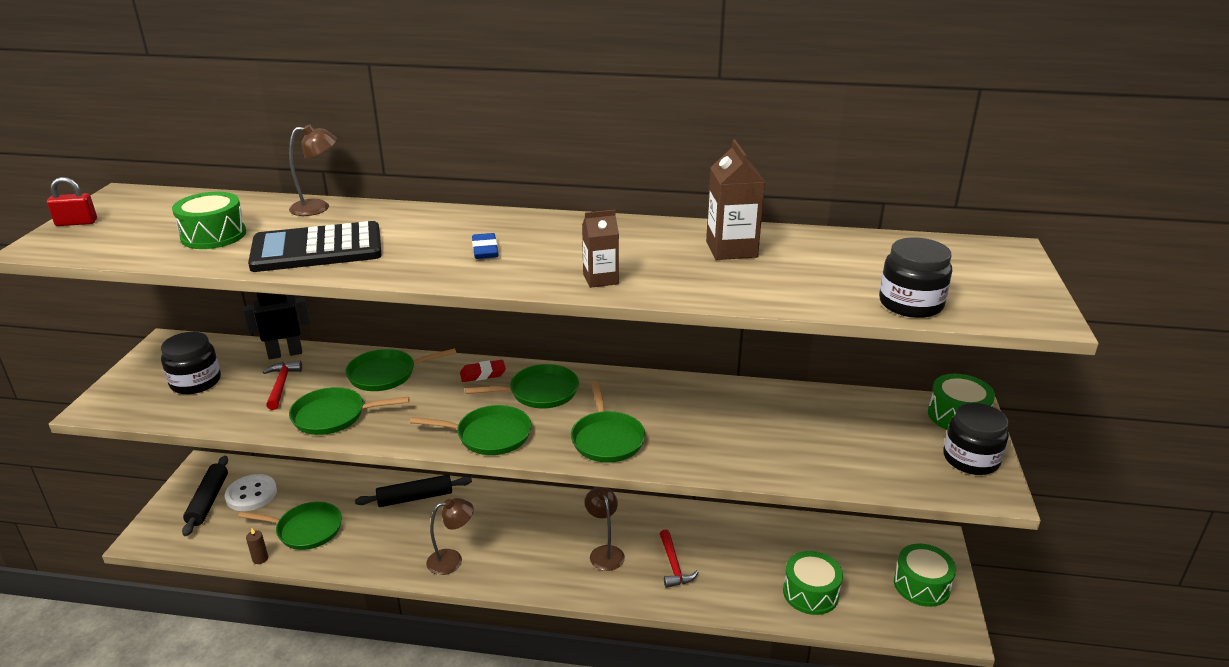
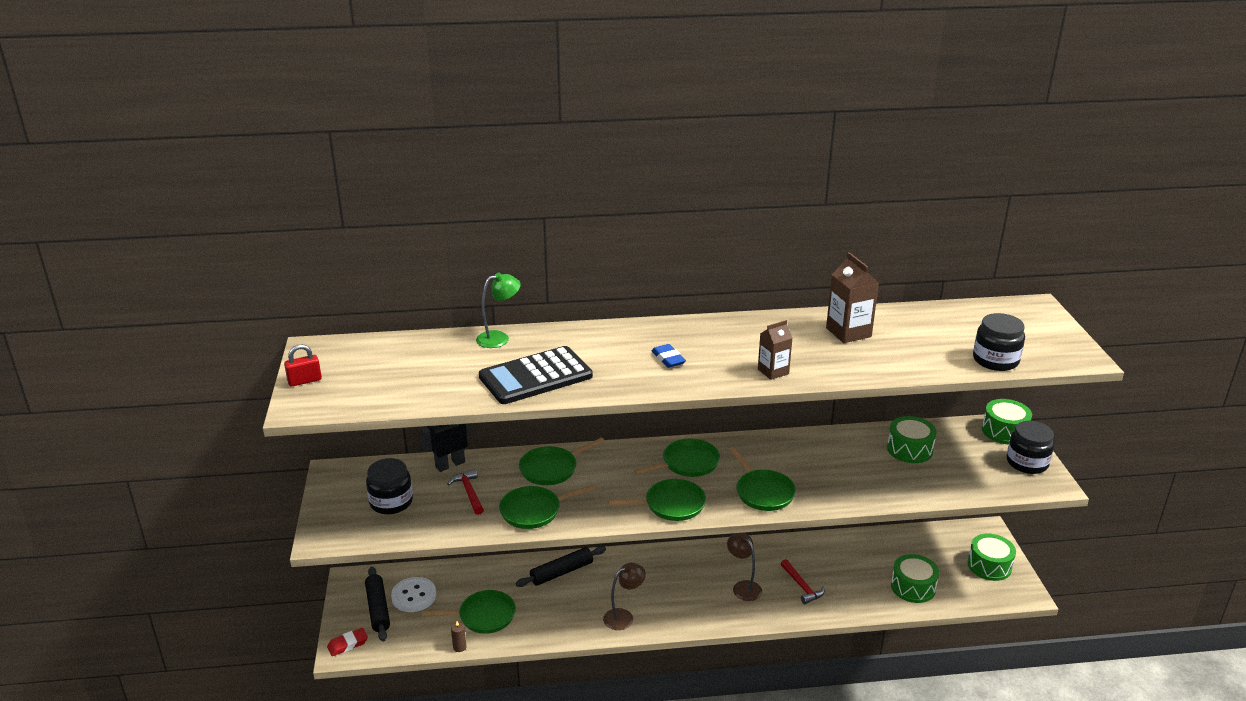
camera: 15 degrees left, 0 degrees up
(213, 235) = (437, 376): green drum -> green drum (909, 449)
(318, 208) = (499, 338): brown lamp -> green lamp
(483, 374) = (631, 455): red eraser -> red eraser (348, 644)

